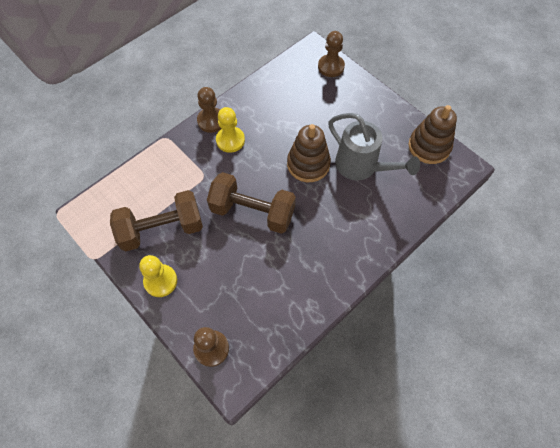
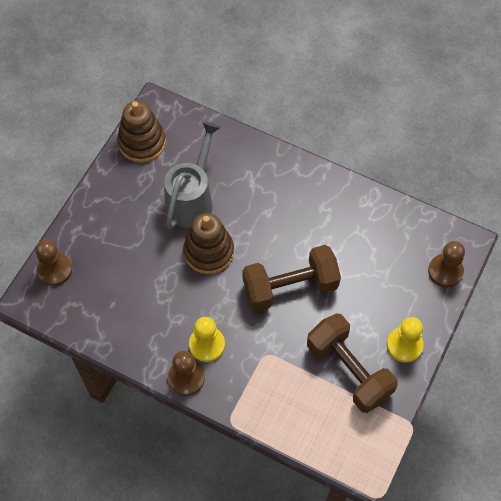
camera: 110 degrees left, 0 degrees up
(252, 212) = (290, 287): brown dumbbell -> brown dumbbell turned 75 degrees clockwise

